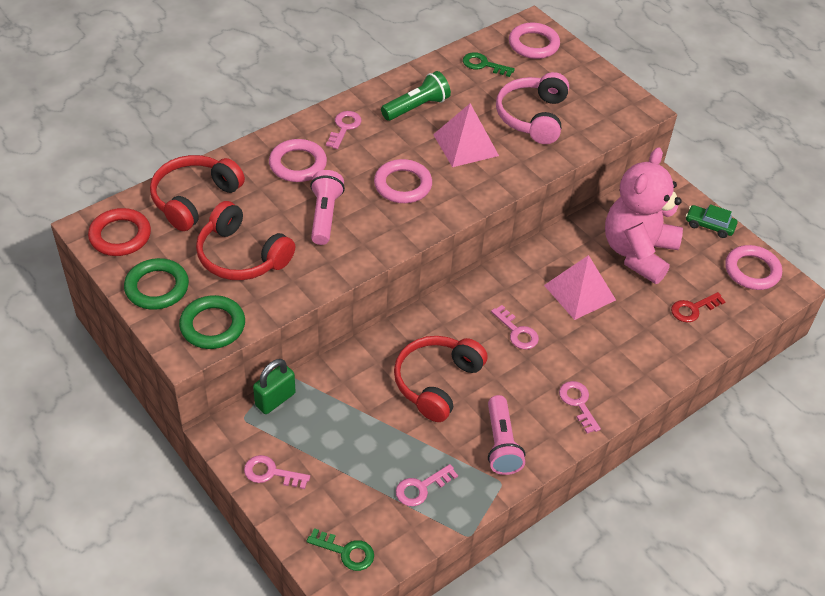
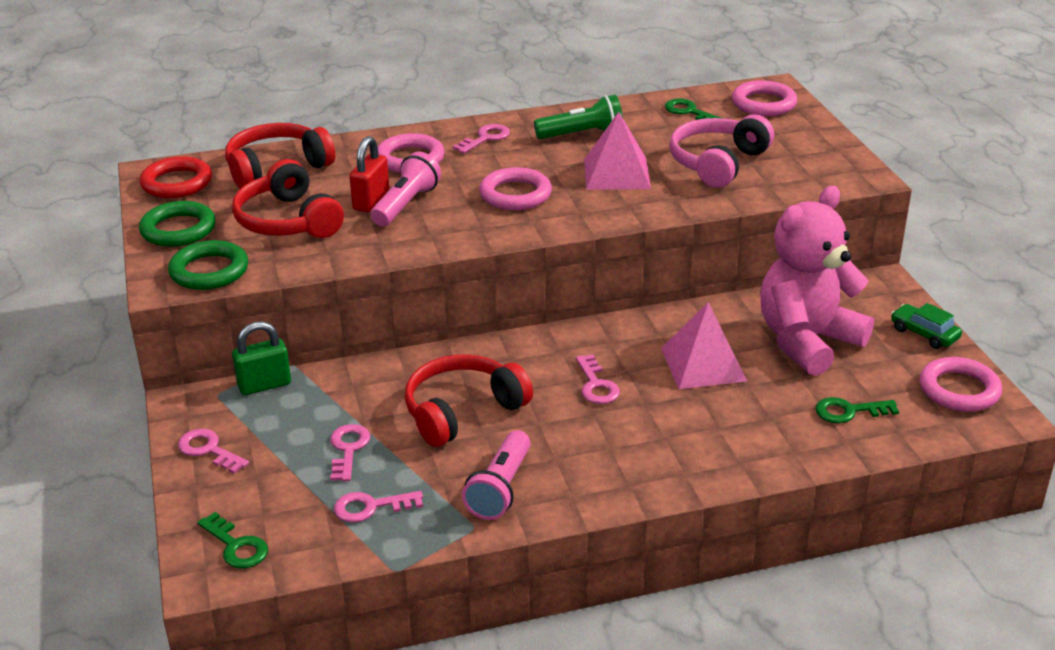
camera: 25 degrees right, 15 degrees down
(295, 218) = (371, 201): none -> red padlock
(578, 403) = (628, 471): pink key -> pink key (348, 449)
(693, 309) = (848, 411): red key -> green key

